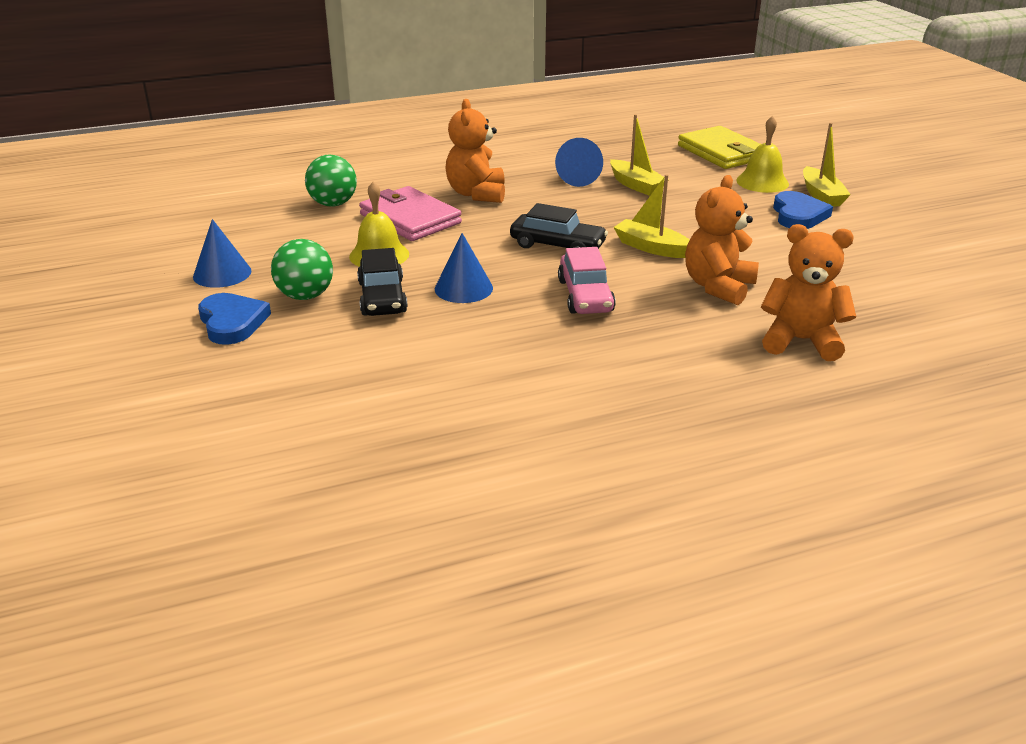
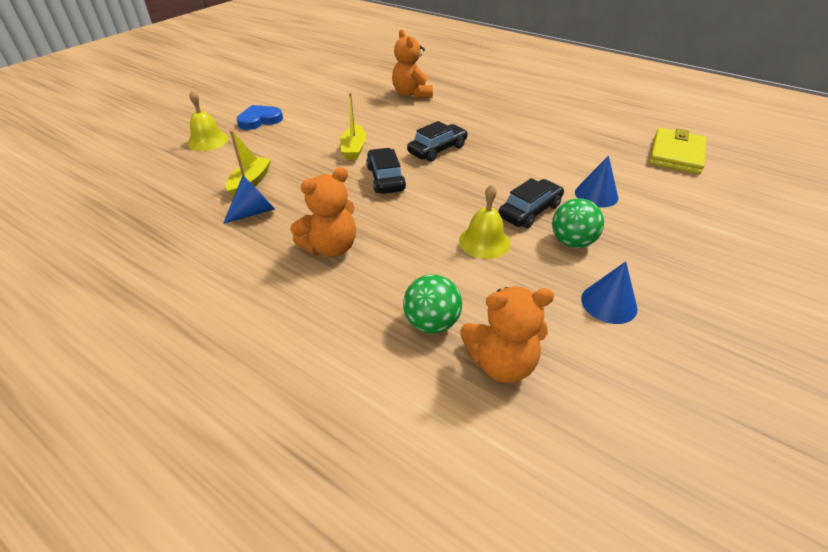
camera: 125 degrees left, 10 degrees up
(232, 322) = (639, 252): blue heart -> none
(410, 219) = (412, 259): pink wallet -> none
(463, 288) = (480, 188): blue cone -> blue cone (596, 195)
(585, 296) = (437, 150): pink car -> black car
(718, 287) = (381, 120): orange teddy bear -> orange teddy bear (501, 363)
(722, 152) = (149, 168): yellow wallet -> yellow wallet (676, 154)
(821, 195) = (220, 119): yellow boat -> none

